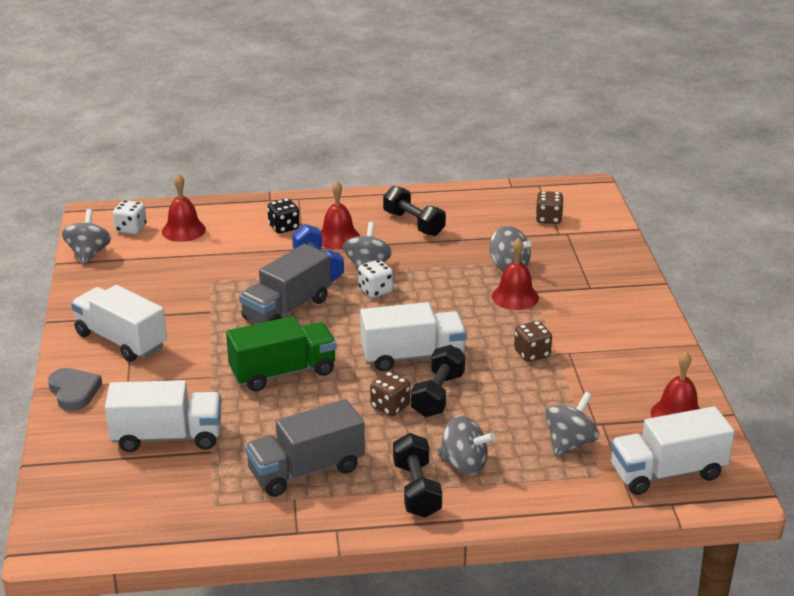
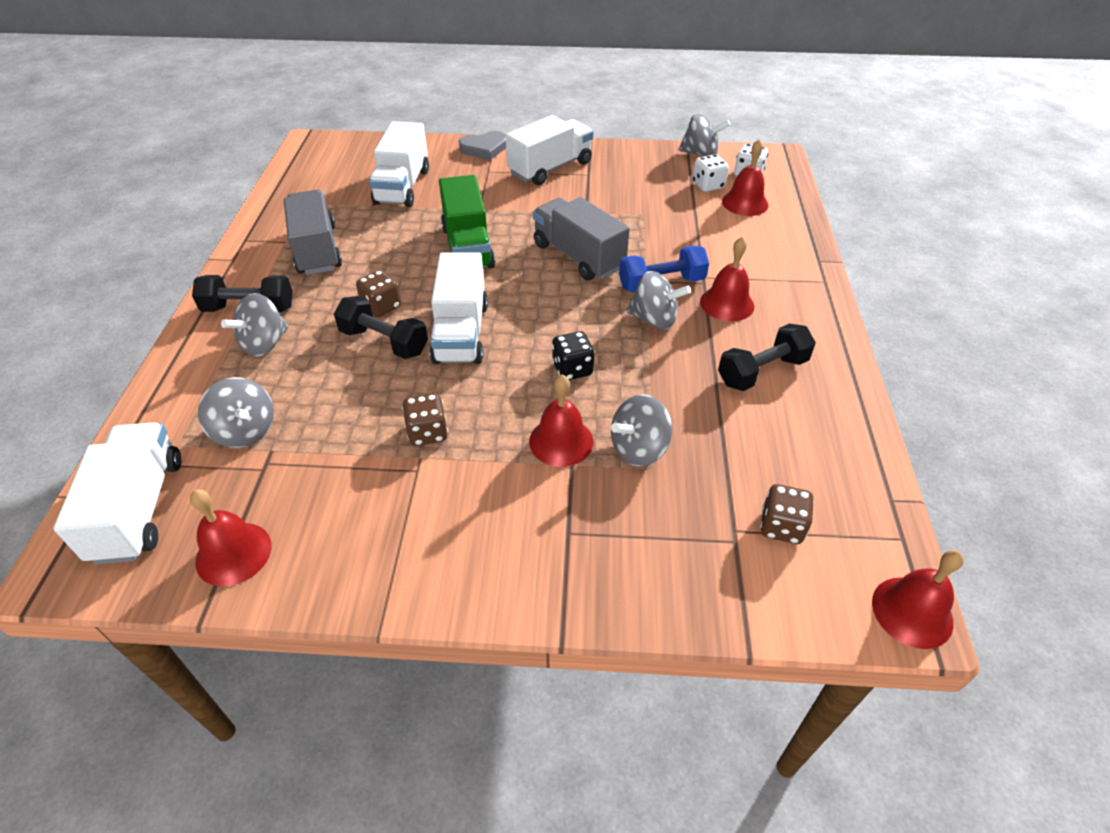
camera: 100 degrees right, 15 degrees up
(284, 227) = (751, 266): black dice -> black dice (572, 369)
(375, 291) = (601, 320): white dice -> white dice (708, 185)
(585, 186) = (912, 612): none -> red bell

